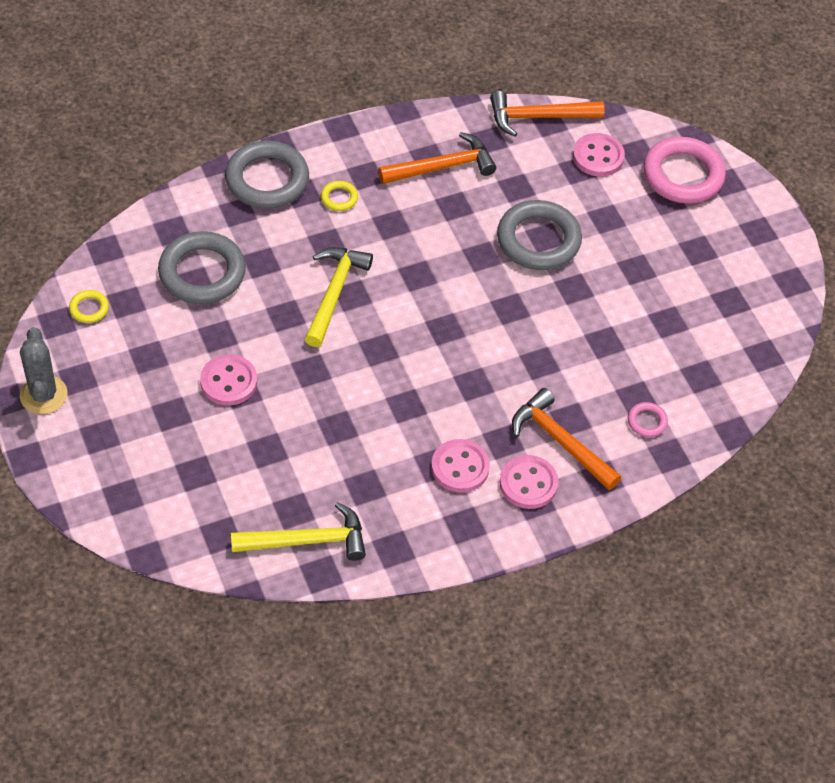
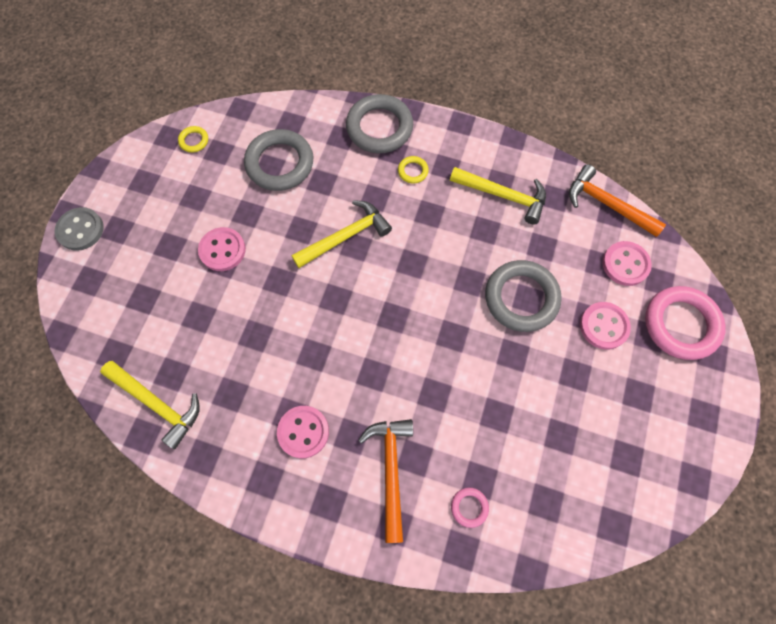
camera: 45 degrees right, 15 degrees up
(43, 395) = (115, 178): grey cactus -> none
(61, 461) = (80, 230): none -> grey button
(442, 167) = (503, 196): orange hammer -> yellow hammer
(528, 483) = (337, 485): pink button -> pink button (603, 326)

